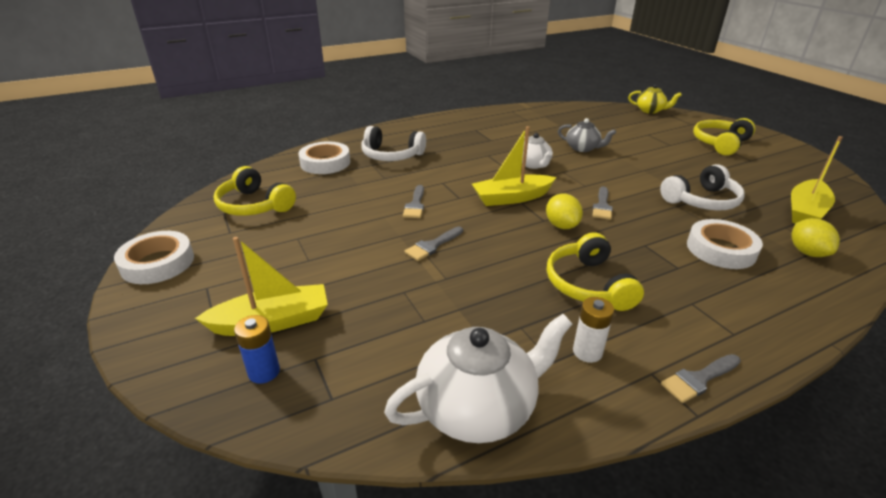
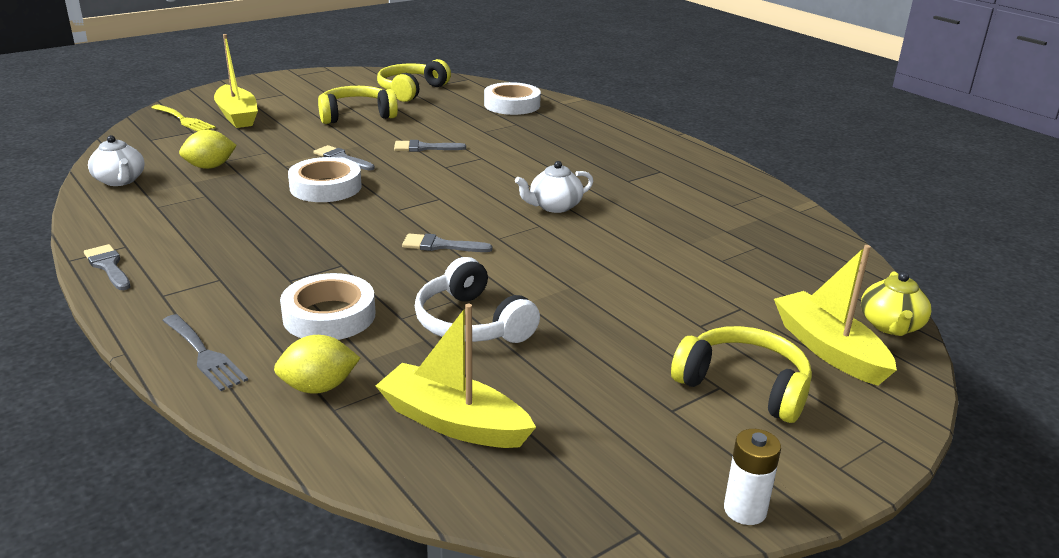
camera: 80 degrees right, 5 degrees down
(157, 263) = (318, 77): white tape -> white tape (325, 187)
(264, 372) = (184, 120): blue battery -> yellow fork
(391, 155) = (546, 130): white headphones -> none
(478, 407) = (120, 181): white teapot -> white teapot, size x0.58
(511, 198) = (450, 193): yellow boat -> yellow boat (829, 349)
(561, 225) = (385, 218): yellow lemon -> yellow lemon (210, 167)
(582, 148) = (634, 243): grey teapot -> none
(587, 352) = (163, 221): white battery -> white battery (745, 510)
(588, 284) = (264, 227): yellow headphones -> yellow headphones (356, 115)
(805, 301) = (204, 355): none -> grey fork

